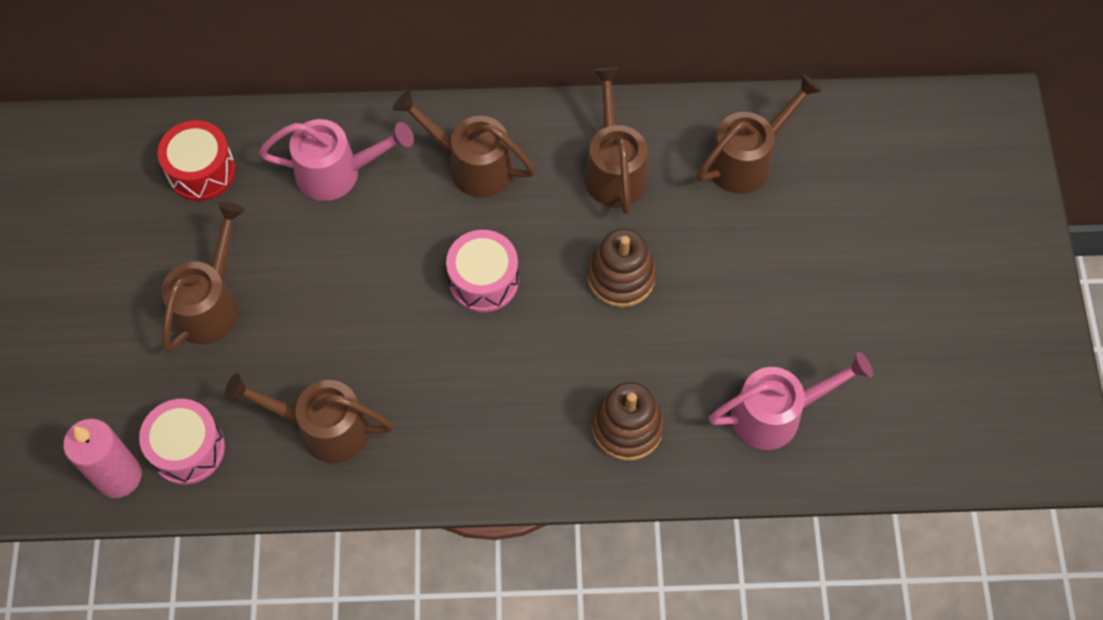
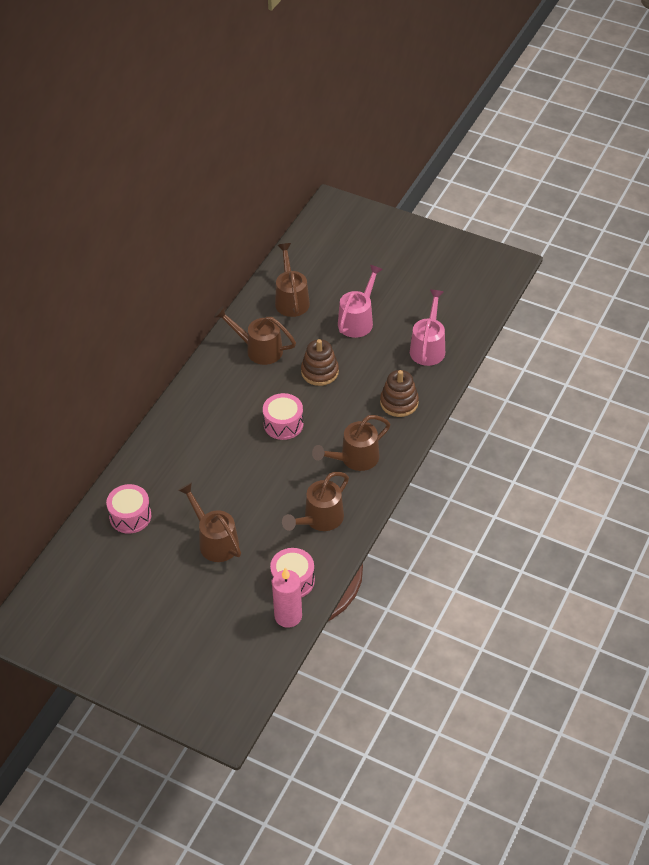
camera: 60 degrees left, 15 degrees down
(201, 171) = (130, 516): red drum -> pink drum
(338, 173) = (177, 458): pink watering can -> pink watering can (358, 320)
(472, 165) = (214, 402): brown watering can -> brown watering can (355, 459)

